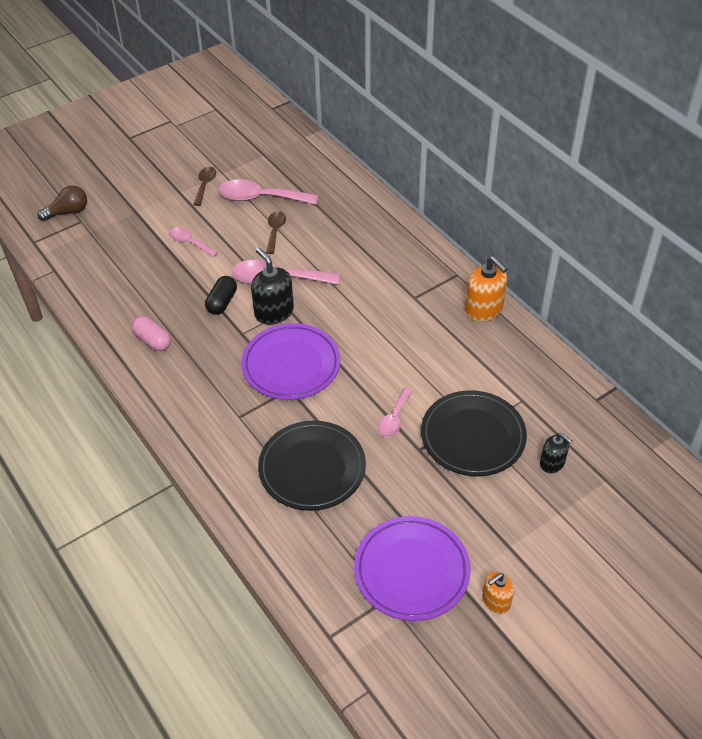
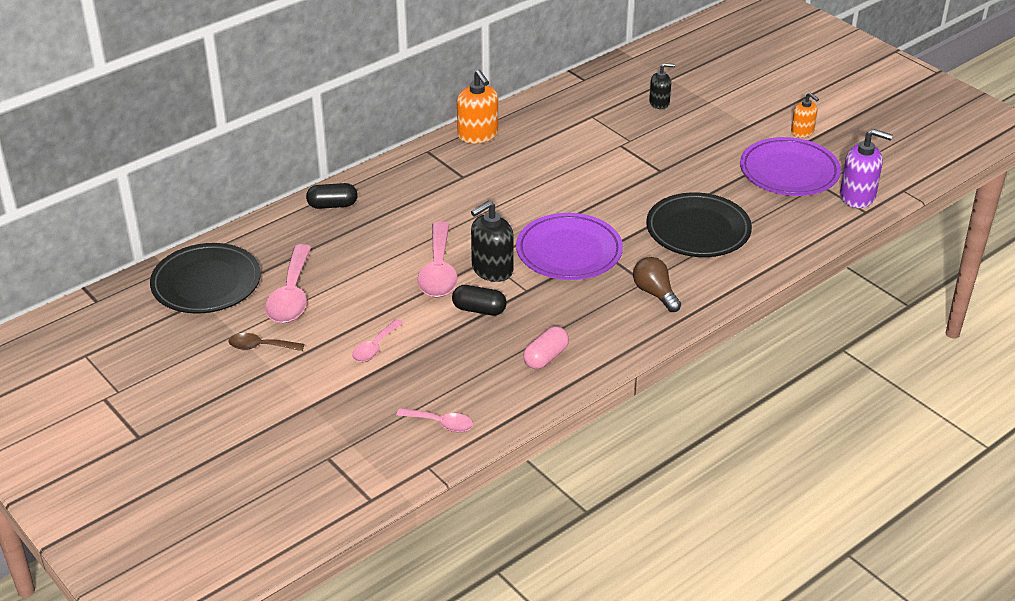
camera: 95 degrees left, 10 degrees down
(68, 212) = (308, 474): brown light bulb -> brown light bulb (655, 293)
(275, 231) = (355, 279): brown spoon -> none
(358, 634) = (857, 197): none -> purple soap dispenser
(376, 216) = (332, 205): none -> black capsule
(394, 418) = (627, 185): pink spoon -> pink spoon (441, 423)
(473, 436) = (639, 142): black plate -> black plate (206, 283)
(484, 310) = (478, 135): orange soap dispenser -> orange soap dispenser turned 105 degrees clockwise
(552, 463) = (659, 103): black soap dispenser -> black soap dispenser turned 45 degrees clockwise

